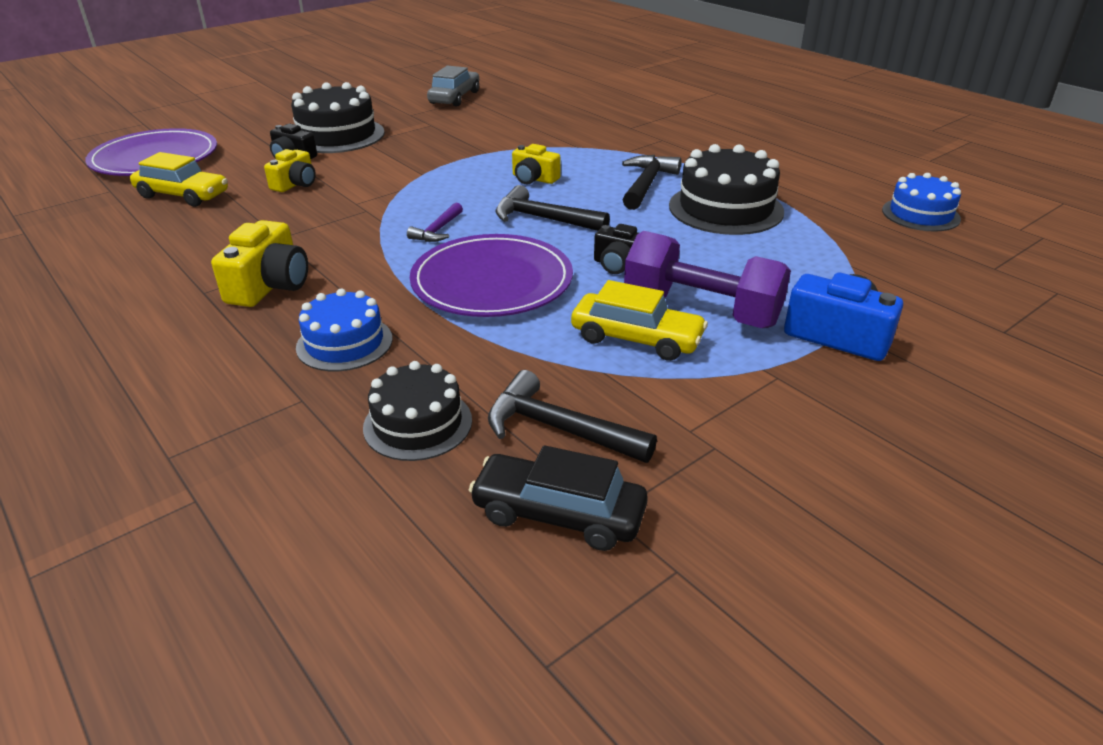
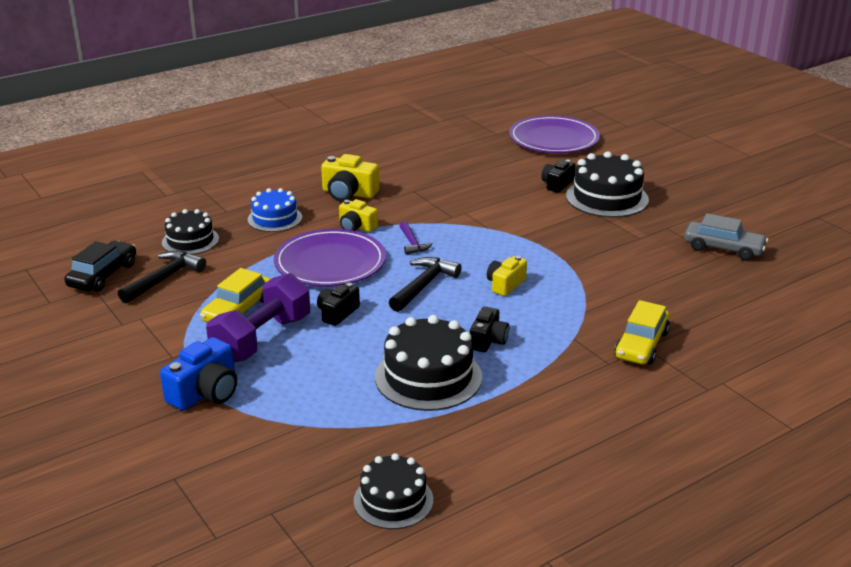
camera: 95 degrees right, 5 degrees down
(183, 195) = (486, 155): yellow car -> yellow car (641, 345)
(295, 184) = (502, 189): yellow camera -> yellow camera (356, 227)
(438, 230) = (412, 243): purple hammer -> purple hammer turned 135 degrees counterclockwise
(646, 184) = (488, 340): black hammer -> black camera
(920, 214) = (393, 500): blue cake -> black cake

